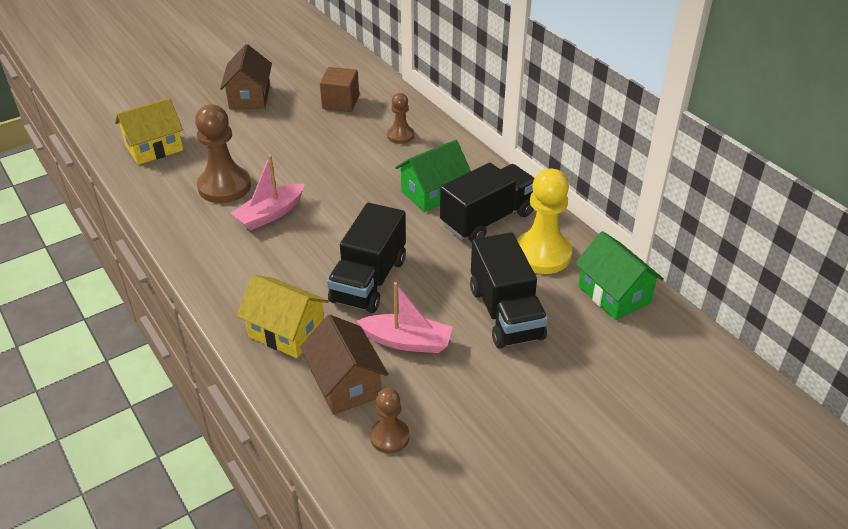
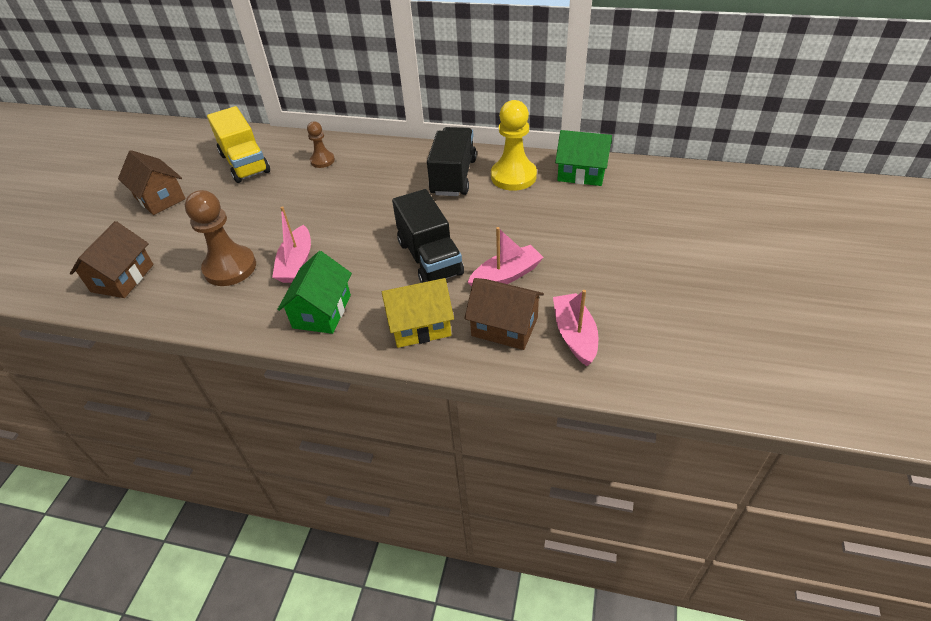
camera: 40 degrees left, 5 degrees up
(154, 148) = (122, 278): yellow house -> brown house
(340, 103) = (245, 163): brown cube -> yellow truck
(389, 437) = (574, 335): brown pawn -> pink boat
(433, 193) = (396, 182): green house -> green house (322, 311)
(505, 313) = (539, 221): black truck -> none

